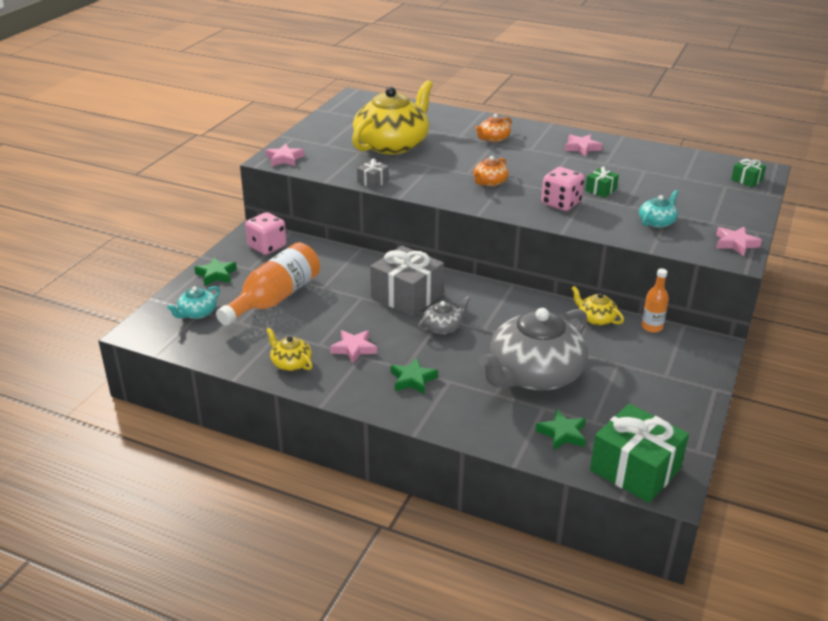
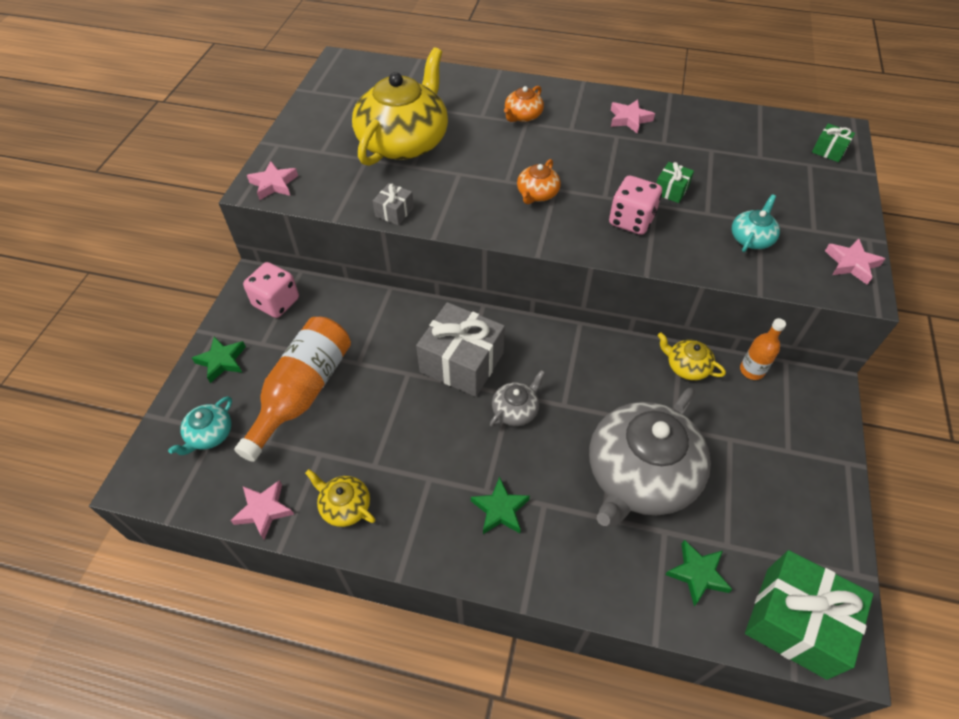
camera: 10 degrees left, 20 degrees up
(354, 348) = (417, 466): pink star -> pink star (264, 510)

